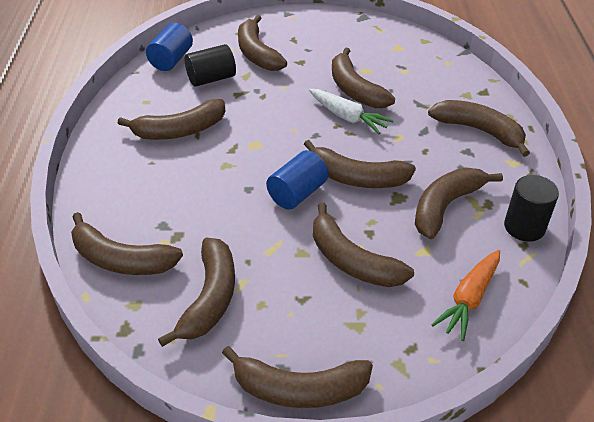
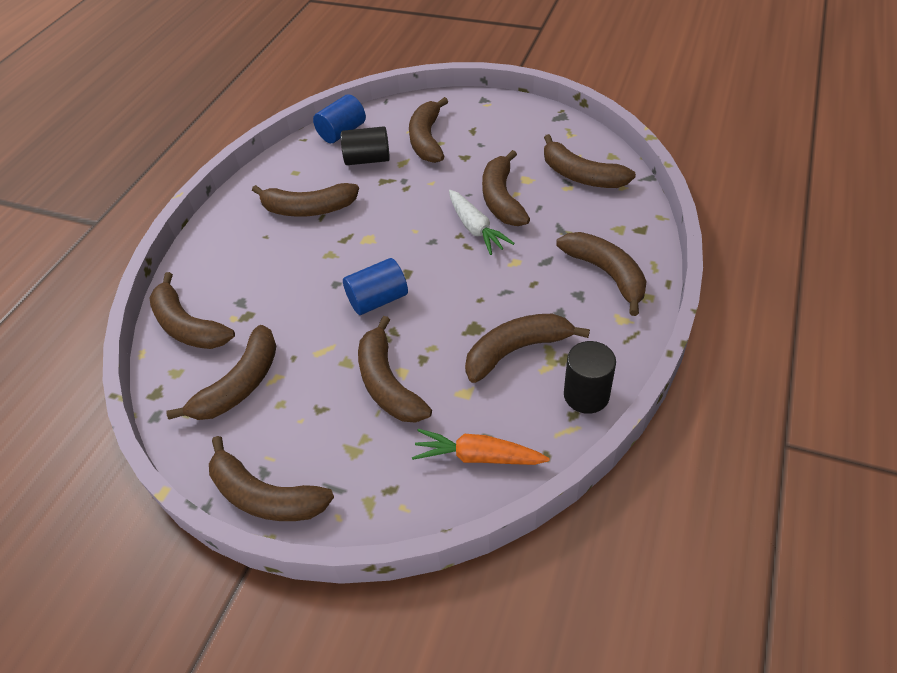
camera: 25 degrees right, 5 degrees up
(356, 178) = (445, 297): brown banana -> brown banana (581, 175)
(469, 299) = (478, 456): orange carrot -> orange carrot turned 45 degrees clockwise

